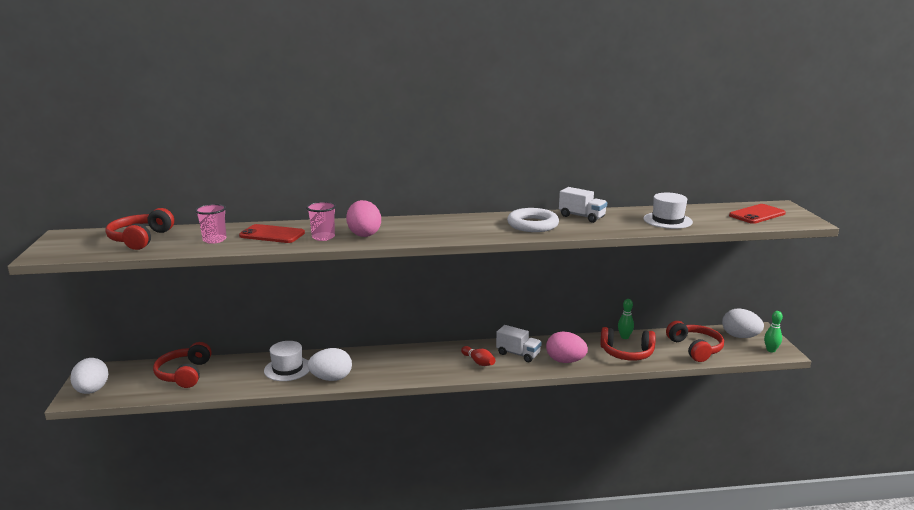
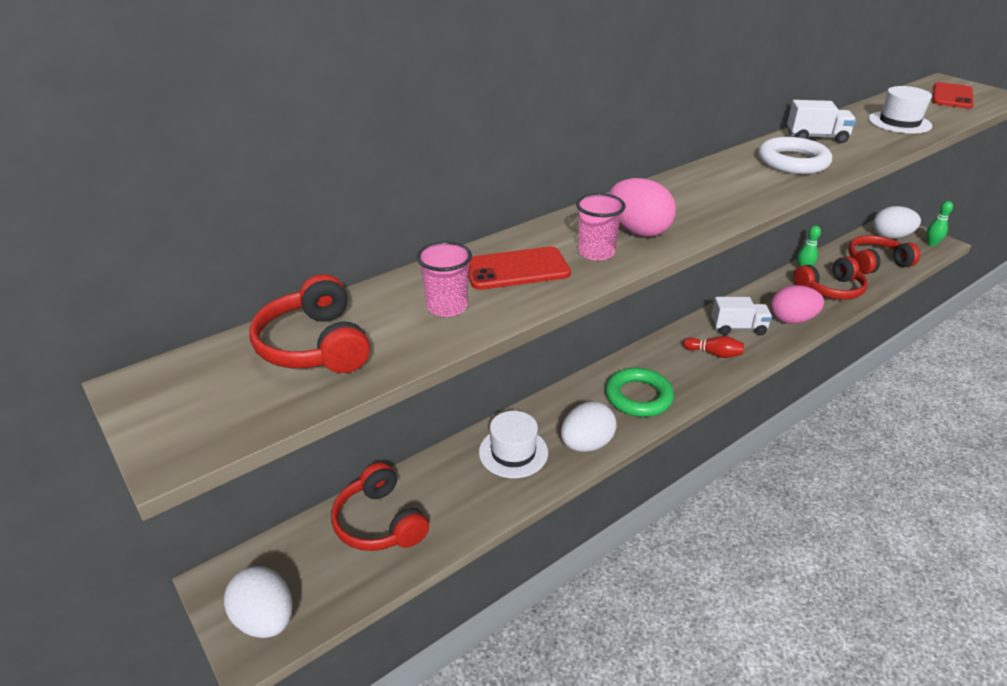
camera: 30 degrees left, 15 degrees up
(395, 367) = (638, 397): none -> green ring
(695, 348) = (876, 263): red headphones -> red headphones turned 60 degrees counterclockwise

